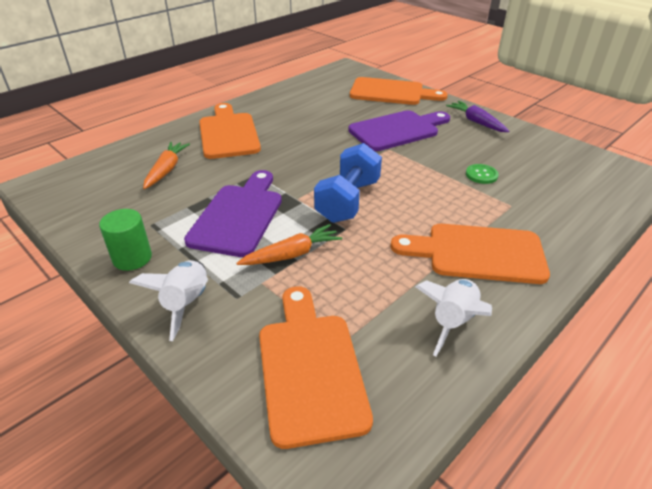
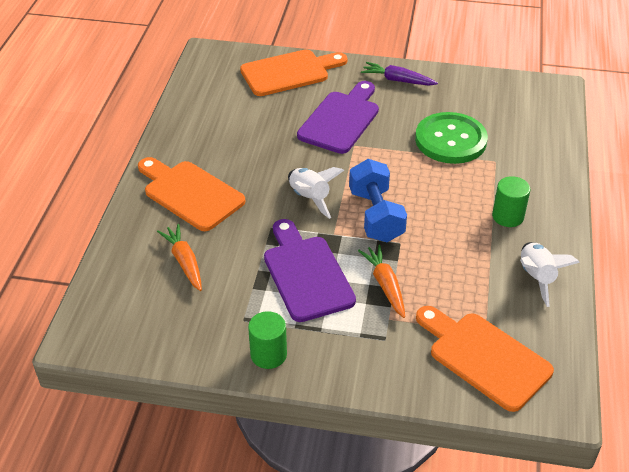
camera: 35 degrees left, 5 degrees up
(187, 303) = (356, 363): white rocket -> white rocket (310, 198)
(292, 254) = (385, 285): orange carrot -> orange carrot turned 45 degrees counterclockwise
(477, 253) = (508, 216): orange cutting board -> green cylinder
(481, 175) = (450, 140): green button -> green button, size x2.39

